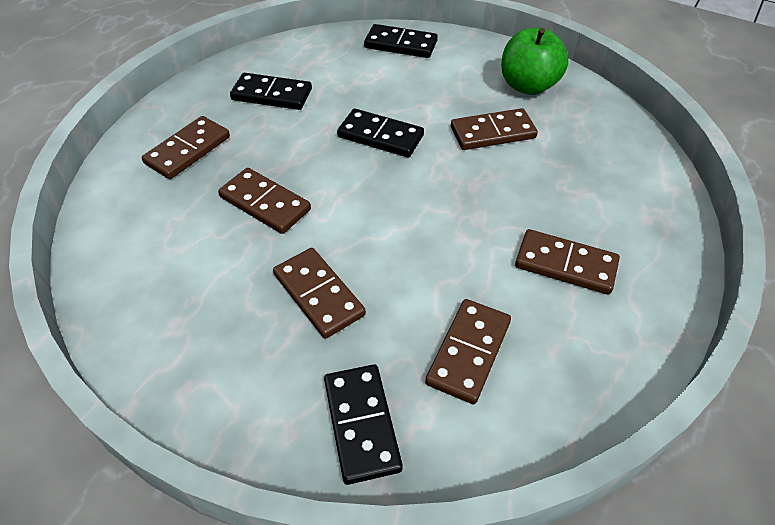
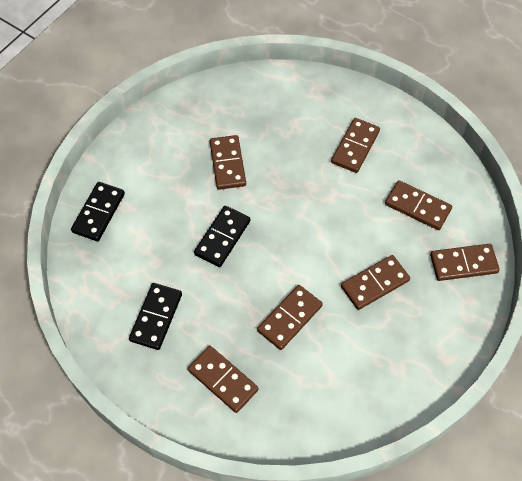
camera: 85 degrees left, 10 degrees up
(361, 424) = (463, 264): black domino -> brown domino
(528, 86) = (174, 131): green apple -> none

